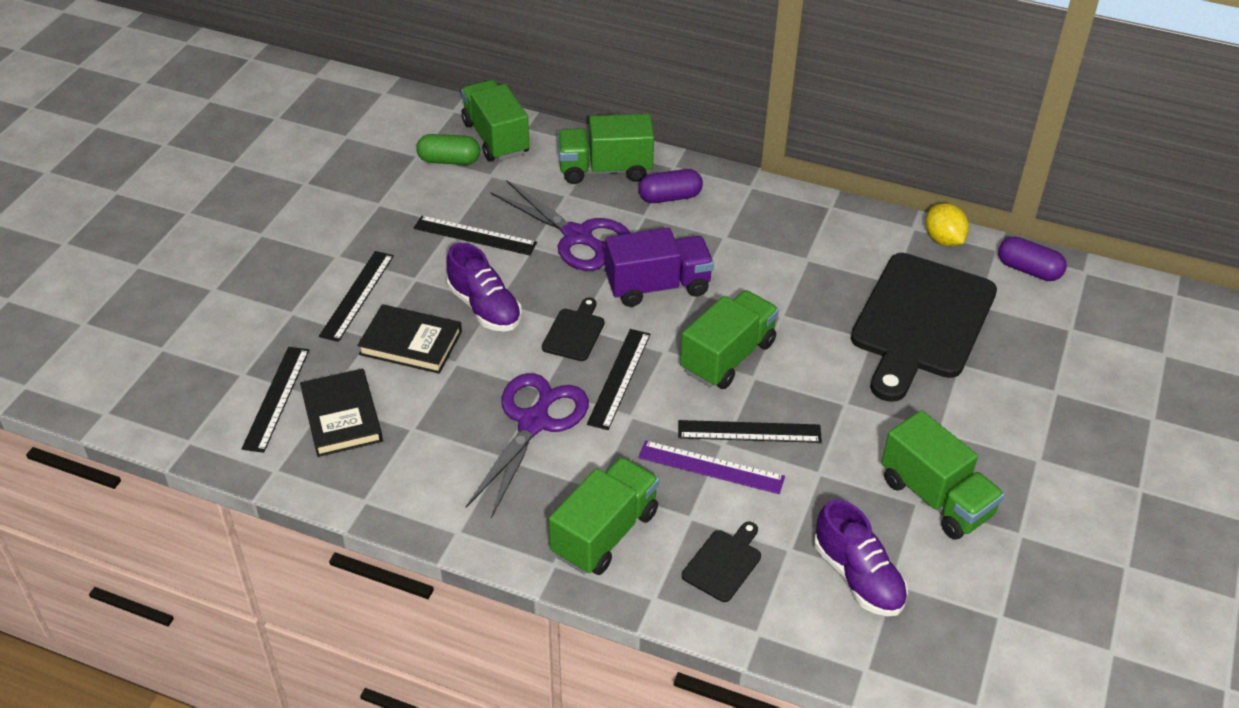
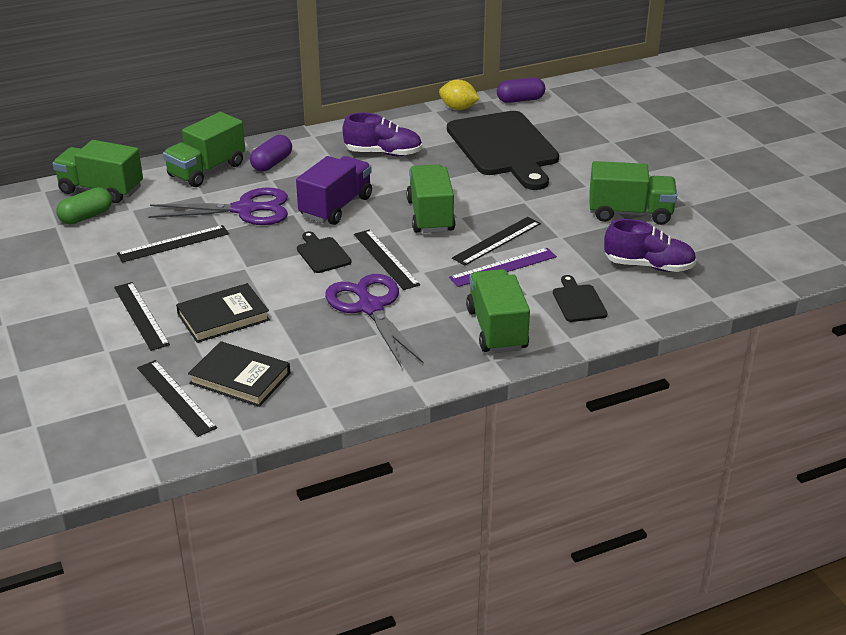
camera: 45 degrees left, 10 degrees down
(484, 308) = (243, 274): purple shoe -> purple shoe (383, 153)

